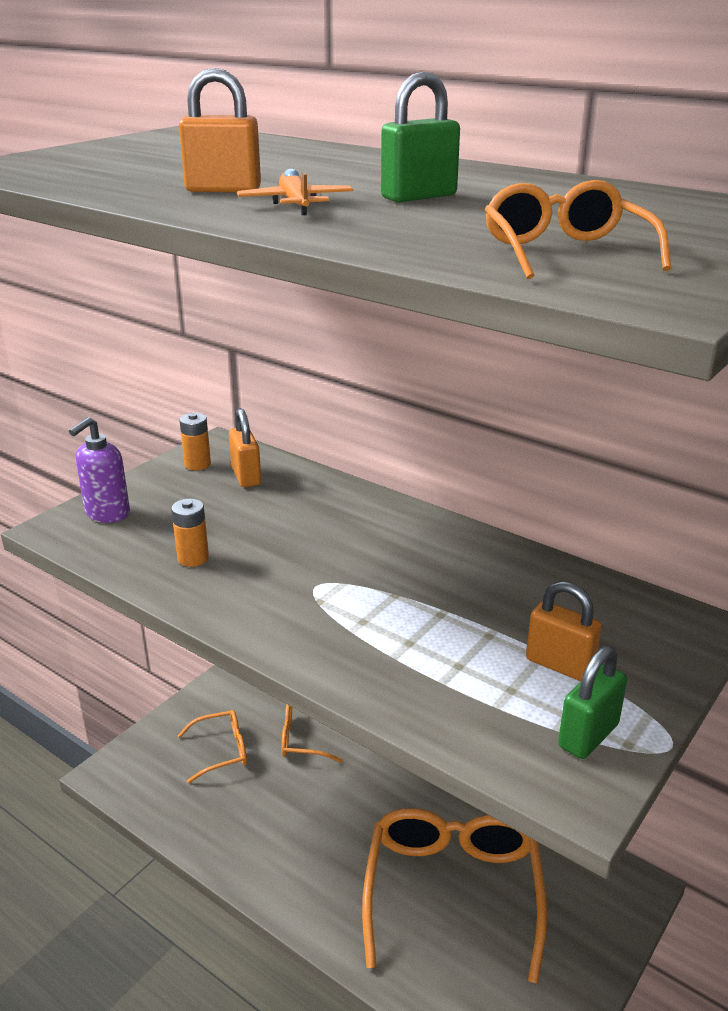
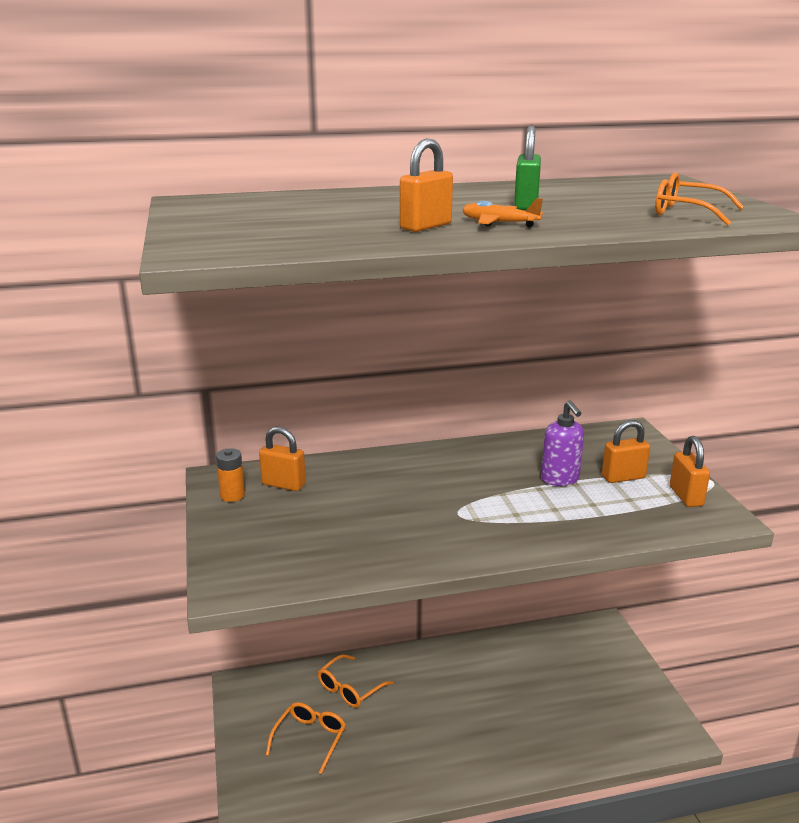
camera: 50 degrees left, 5 degrees down
(107, 514) = (242, 557): purple soap dispenser -> purple soap dispenser (560, 479)
(193, 558) = (362, 544): orange battery -> none
(452, 891) = (543, 696): orange glasses -> none
(588, 736) = (686, 496): green padlock -> orange padlock

